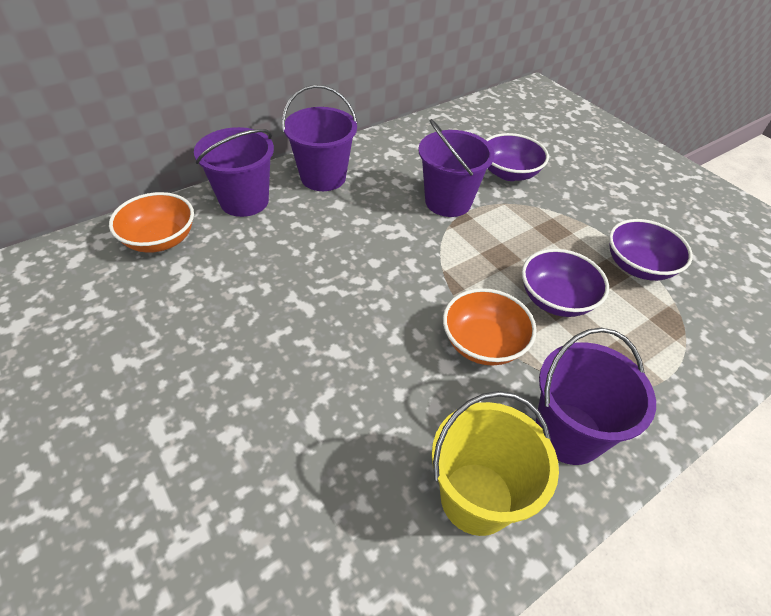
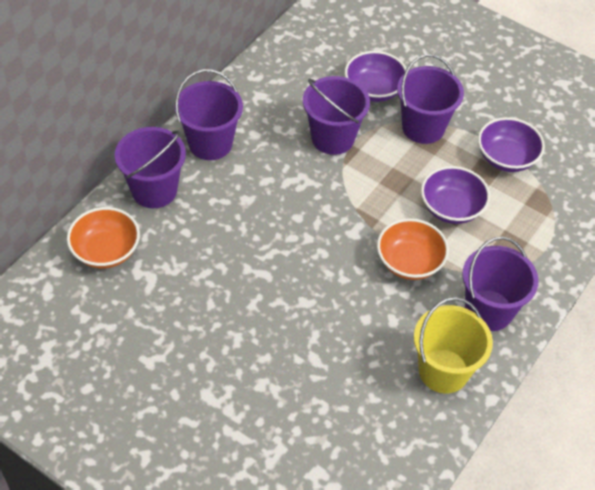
camera: 20 degrees left, 5 degrees up
(549, 215) = (423, 127): none -> purple bucket

